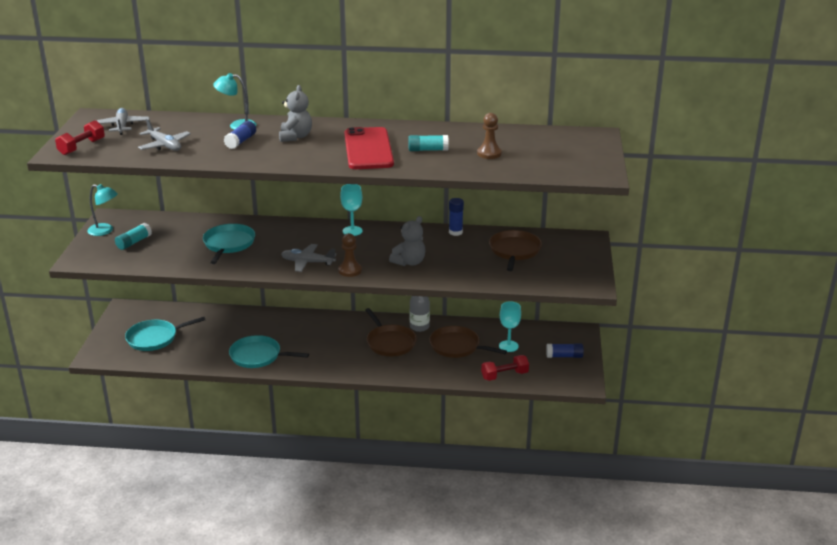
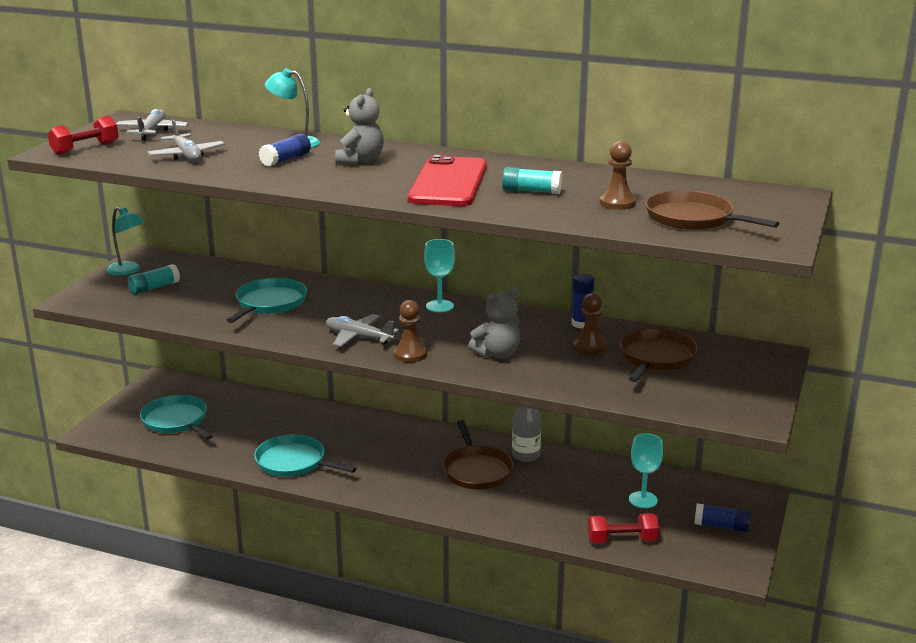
camera: 15 degrees right, 5 degrees down
(155, 338) = (176, 421): turquoise pan -> turquoise pan turned 60 degrees clockwise
(457, 346) = (568, 489): brown pan -> brown pan (693, 218)
(468, 249) = (589, 347): none -> brown pawn

